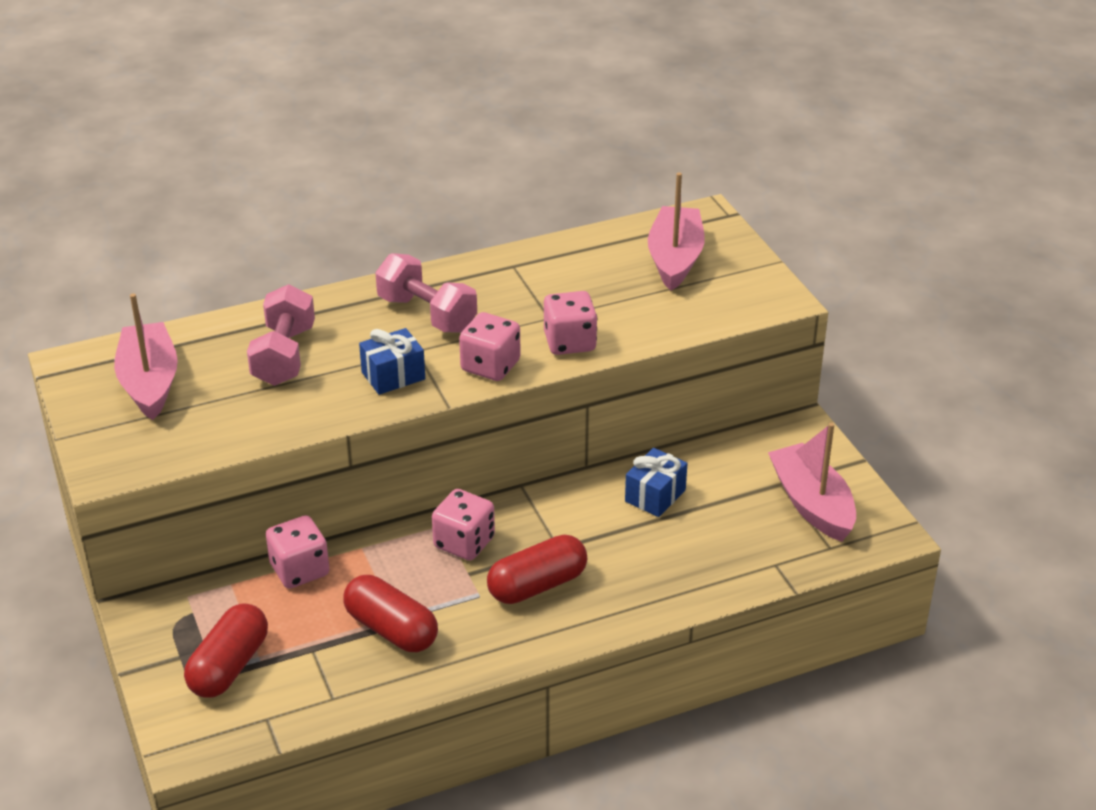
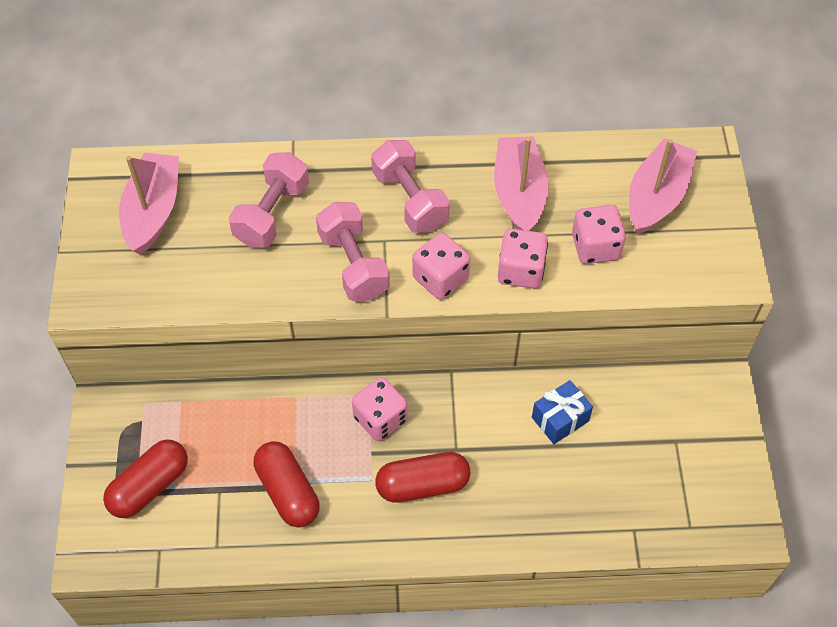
camera: 20 degrees right, 20 degrees up
(299, 570) = (239, 404): pink dice -> pink dice (595, 247)
(393, 376) = (353, 264): blue gift -> pink dumbbell
(812, 504) = (694, 473): pink boat -> pink boat (519, 193)

